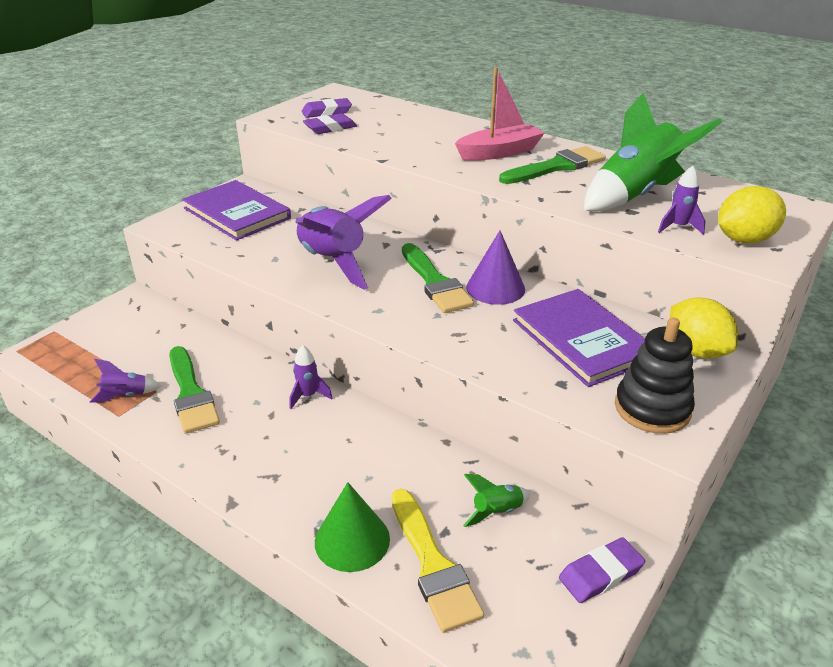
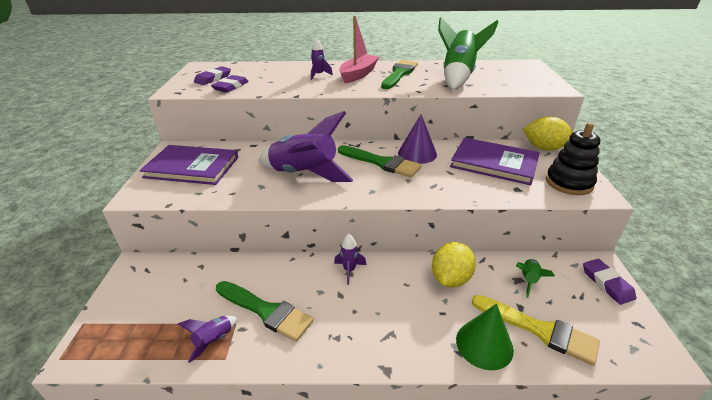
camera: 35 degrees left, 0 degrees up
(601, 574) = (607, 283): purple eraser -> purple eraser turned 45 degrees counterclockwise
(678, 227) = (501, 85): purple rocket -> purple rocket (319, 75)
(744, 240) = (534, 83): yellow lemon -> yellow lemon (450, 279)

